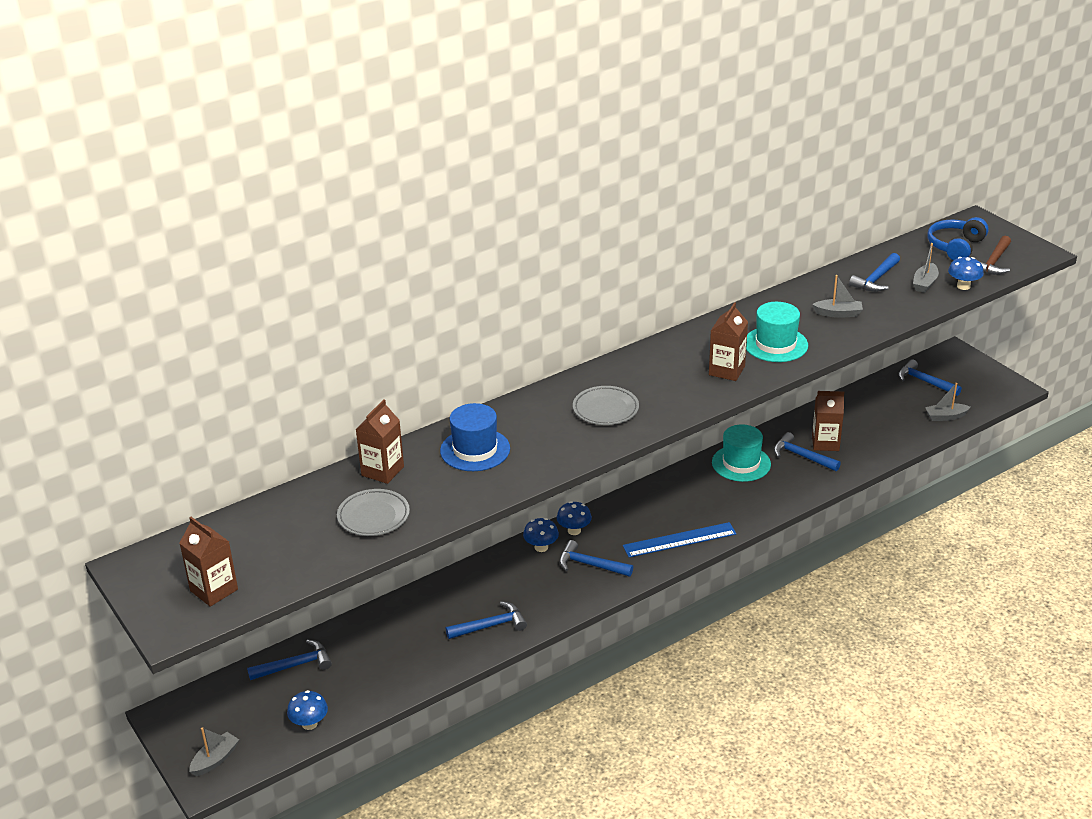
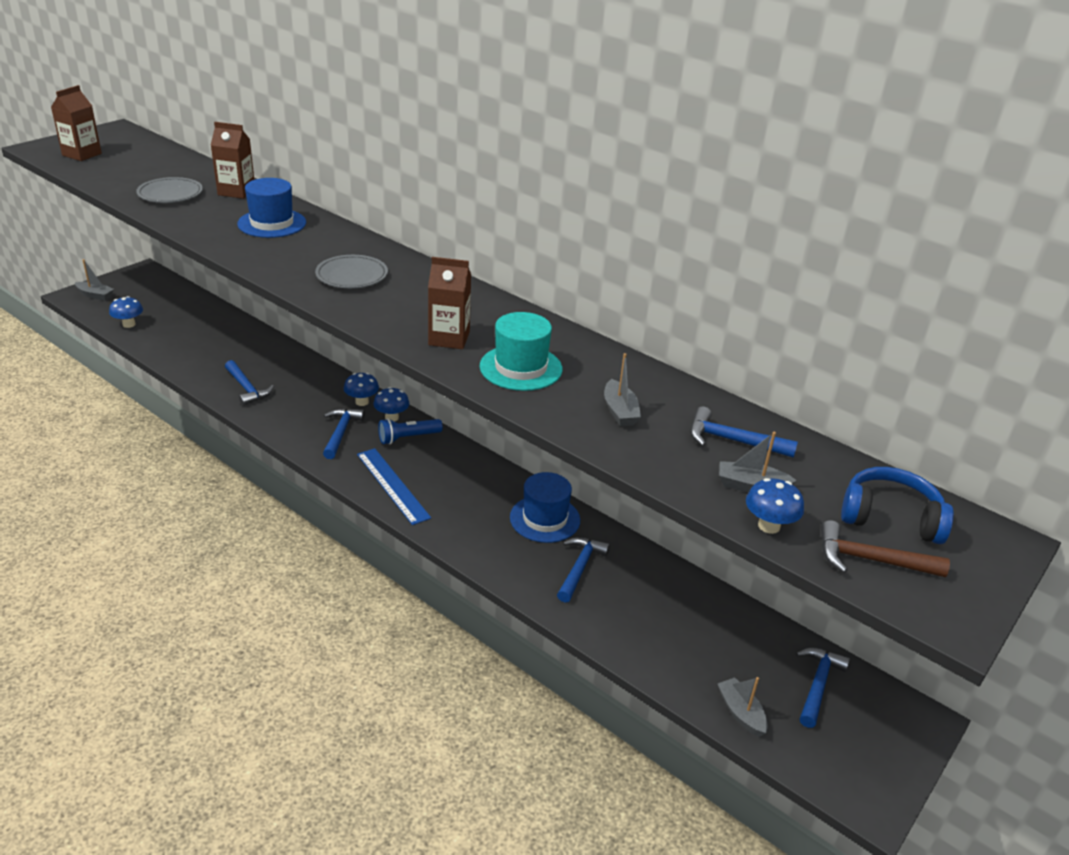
camera: 70 degrees right, 0 degrees up
(295, 665) = (196, 309): blue hammer -> none
(610, 524) = (408, 438): none -> blue flashlight
(741, 463) = (545, 519): turquoise hat -> blue hat
(825, 443) = (616, 587): brown carton -> none

